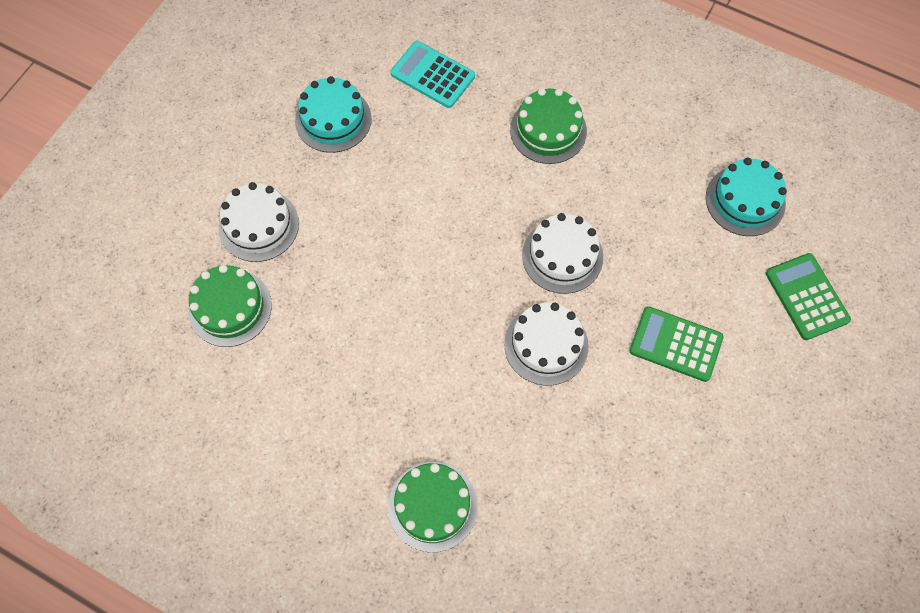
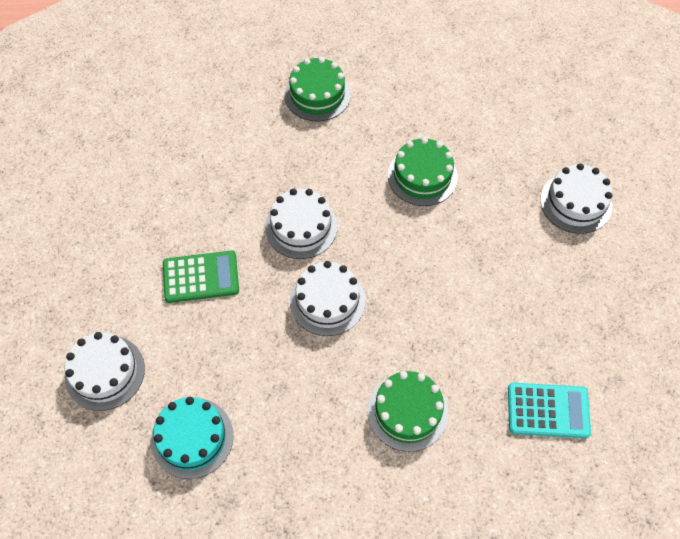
camera: 150 degrees right, 5 degrees down
(230, 307) = (543, 139): green cake -> green cake (422, 176)
(333, 119) = (596, 318): turquoise cake -> none
(806, 297) = (105, 372): green calculator -> white cake

